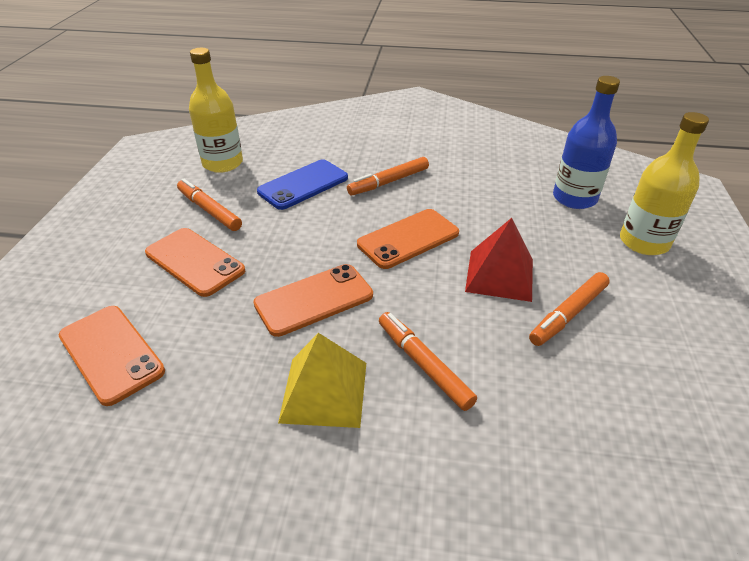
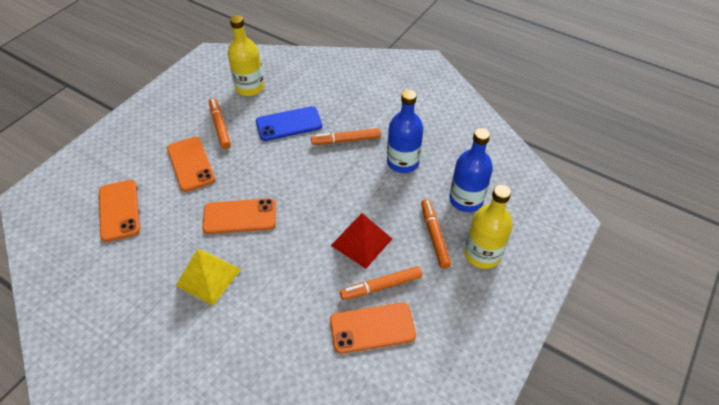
camera: 25 degrees right, 10 degrees up
(408, 239) = (325, 192): orange phone -> orange phone (372, 328)
(423, 364) = (270, 283): orange marker -> orange marker (434, 236)
(473, 184) = (402, 162): none -> blue bottle

